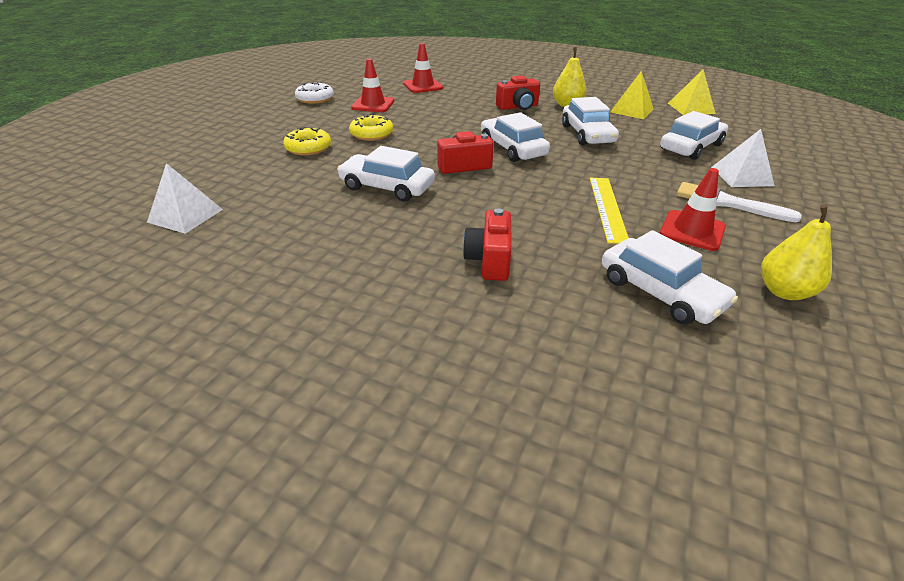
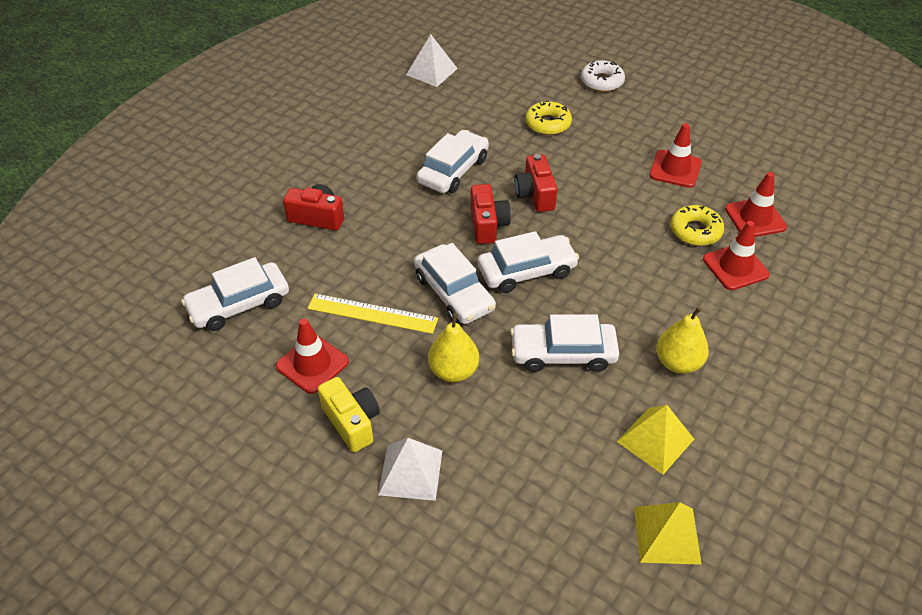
camera: 100 degrees right, 10 degrees up
(315, 99) = (695, 124): white donut -> white donut (602, 81)
(371, 134) = (580, 165): yellow donut -> yellow donut (695, 231)
(473, 91) = (735, 267): none -> red traffic cone
(518, 107) = (669, 304): red camera -> red camera (535, 195)
(691, 147) = (506, 457): white car -> white car (454, 293)
(728, 203) = (352, 422): white brush -> yellow camera
(784, 291) = (204, 386): yellow pear -> yellow pear (453, 371)

